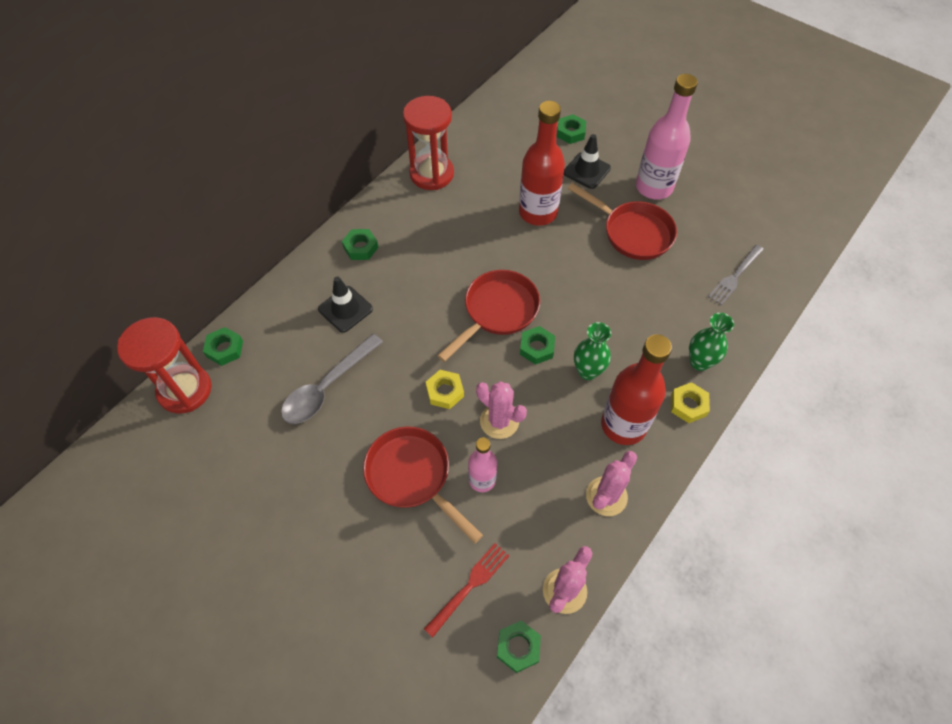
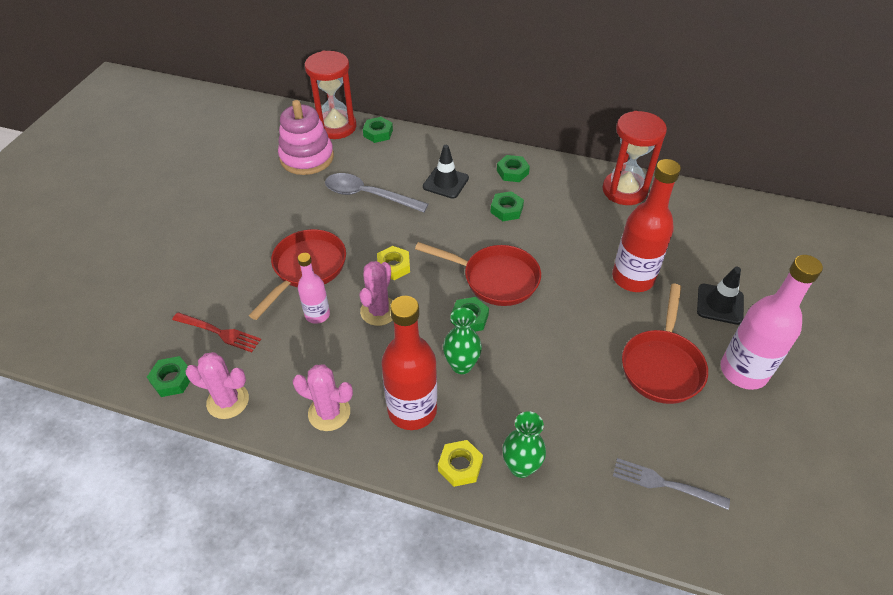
camera: 70 degrees right, 10 degrees down
(225, 436) = (307, 158): none -> pink stacking toy
(571, 132) = (763, 277): green nut -> green nut (506, 210)

